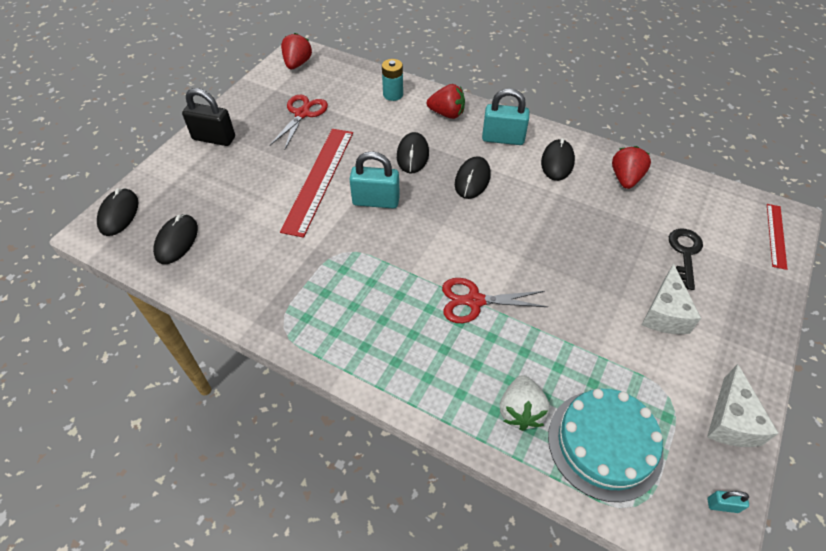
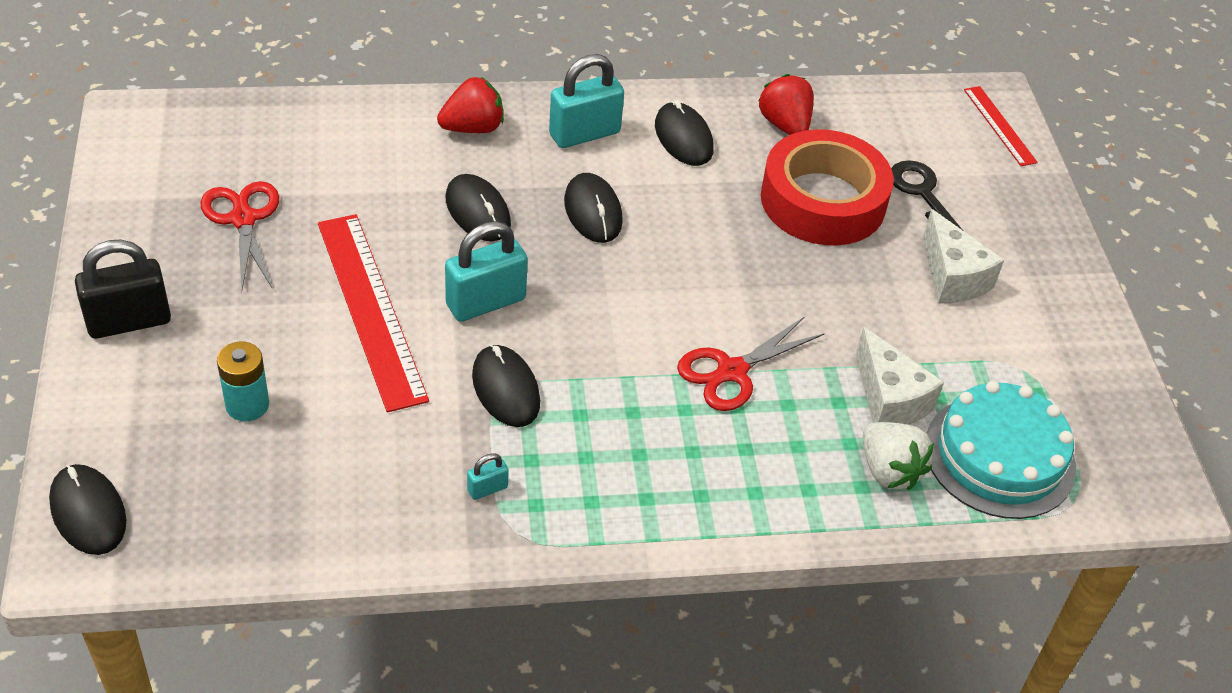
camera: 40 degrees left, 5 degrees down
(176, 241) = (234, 502): black mouse -> black mouse (506, 389)
(297, 64) = (150, 138): red strawberry -> none
(393, 94) = (363, 129): turquoise battery -> turquoise battery (247, 405)
(614, 230) = (823, 200): none -> red tape
(722, 505) = (1148, 452): turquoise padlock -> turquoise padlock (487, 489)
(731, 421) = (1098, 362): white cheese -> white cheese (889, 399)

